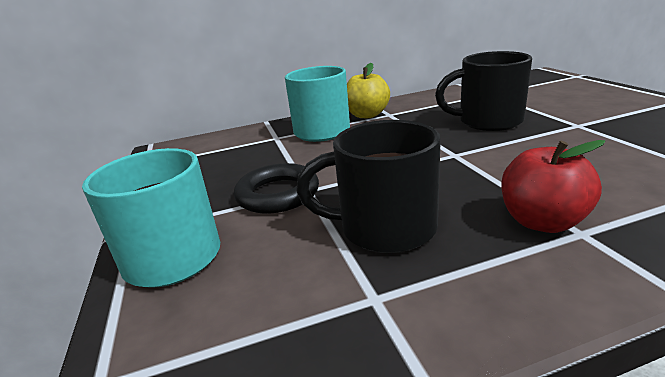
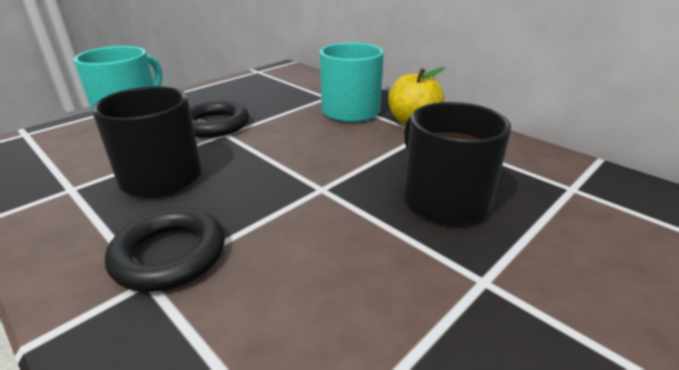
camera: 60 degrees right, 5 degrees up
(542, 222) = (169, 255): red apple -> black ring

